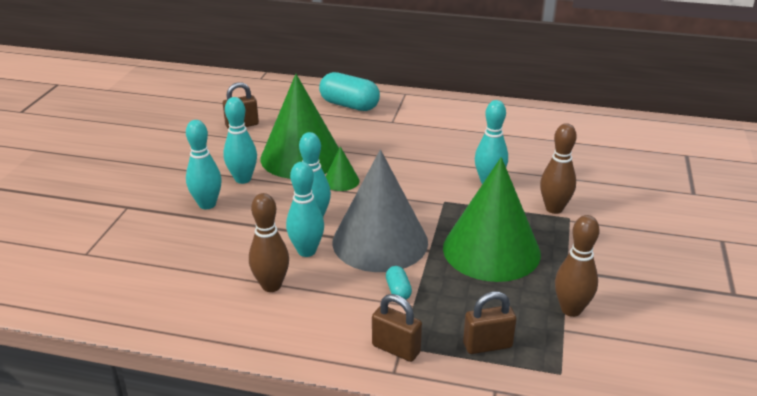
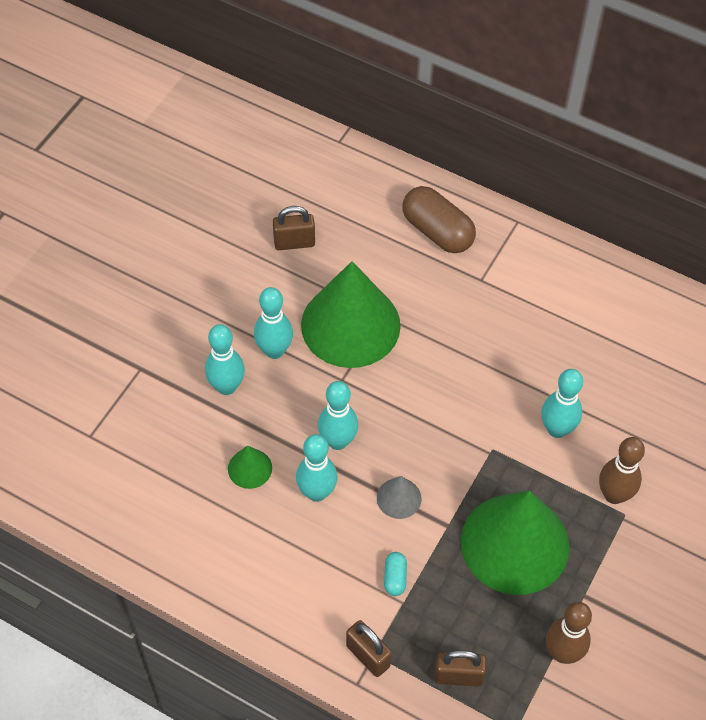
camera: 15 degrees right, 25 degrees up
(271, 285) = (268, 535): brown bowling pin -> none
(341, 181) = (385, 382): green cone -> green cone (250, 468)
(349, 105) = (437, 231): turquoise capsule -> brown capsule
(380, 241) = (399, 498): grey cone -> grey cone, size x0.42

